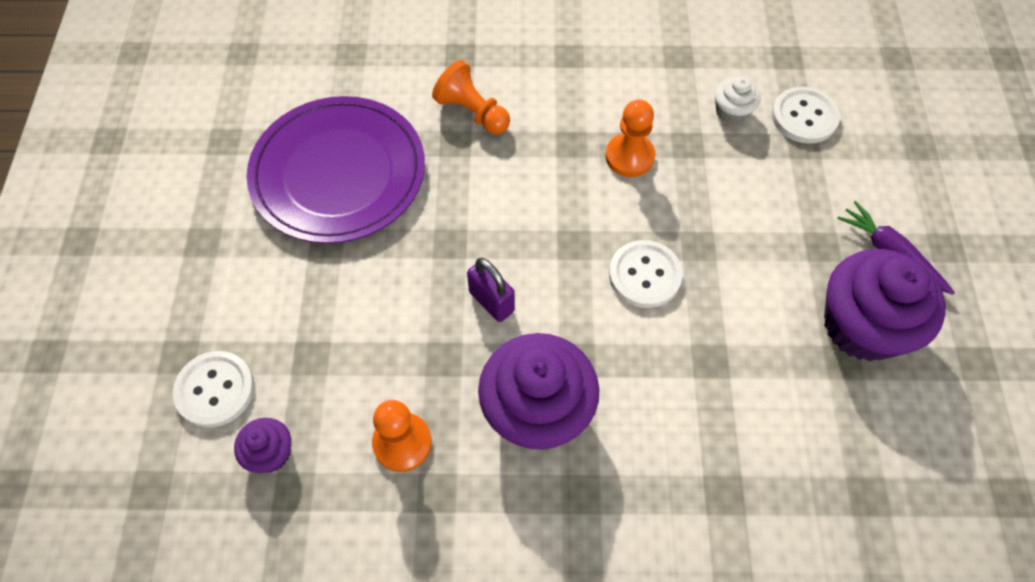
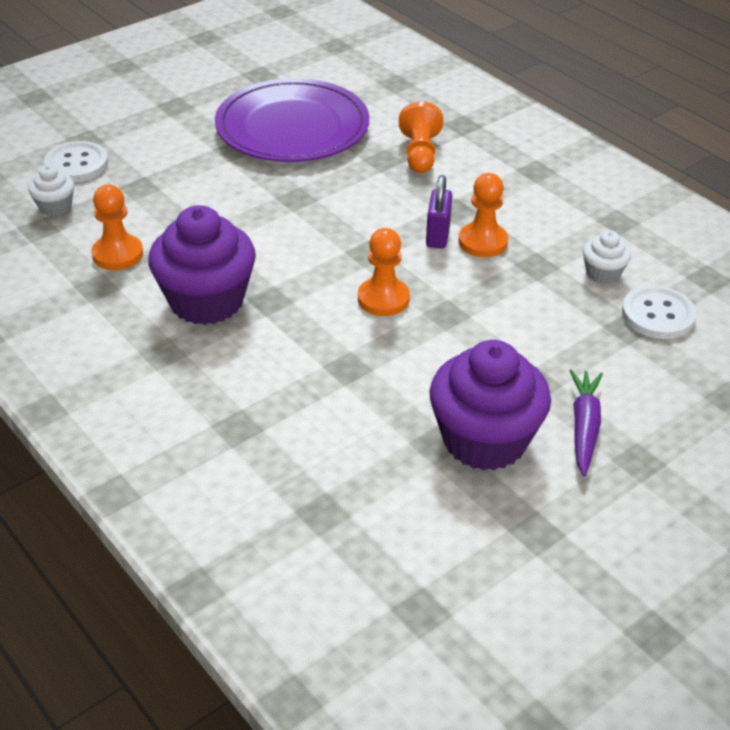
camera: 50 degrees right, 20 degrees down
(271, 453) = (55, 206): purple cupcake -> white cupcake
(491, 302) = (271, 239): purple padlock -> purple padlock (437, 236)
(644, 275) = (383, 299): white button -> orange pawn

